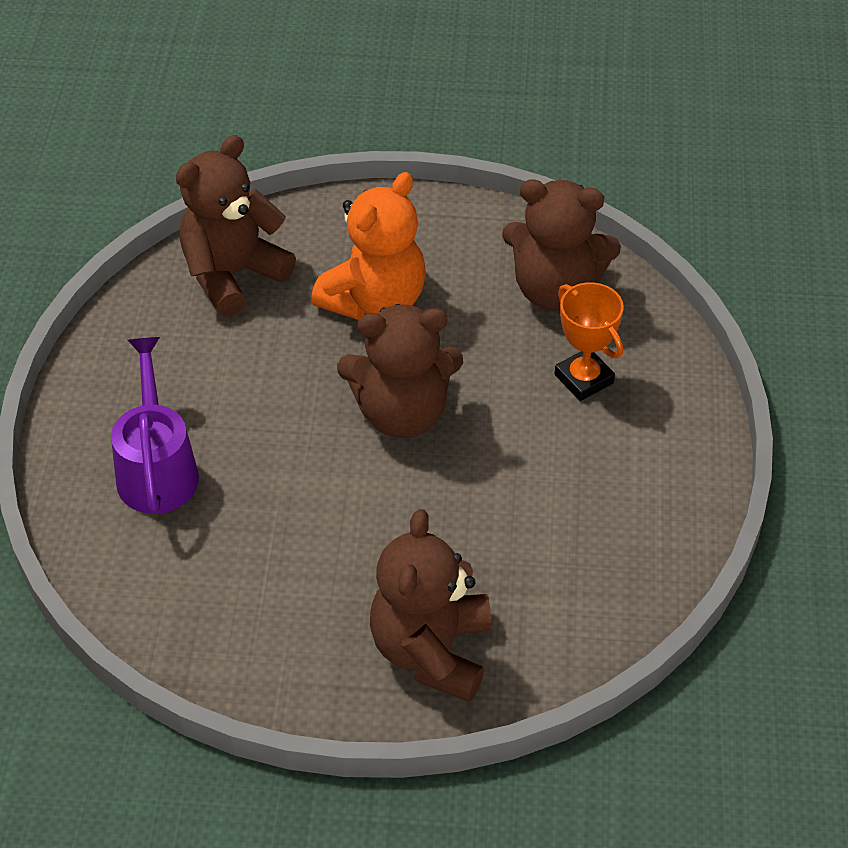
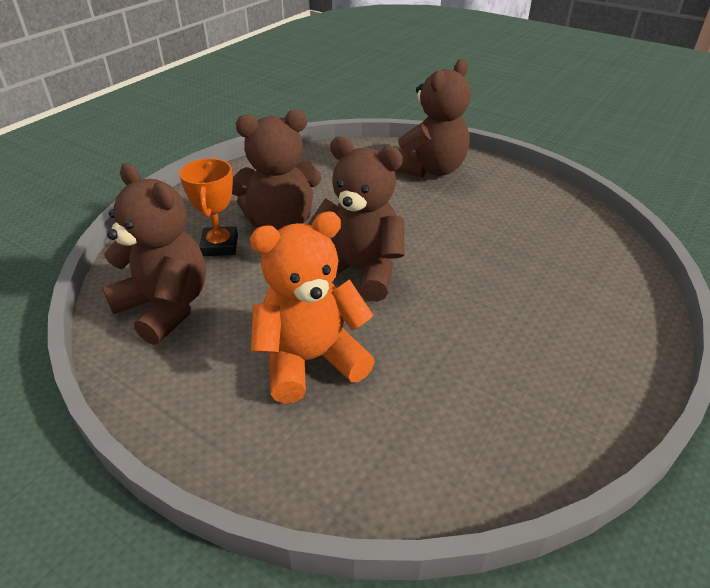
camera: 150 degrees left, 10 degrees down
(157, 468) = (566, 304): purple watering can -> none
(232, 274) = (429, 448): brown teddy bear -> brown teddy bear (280, 223)

